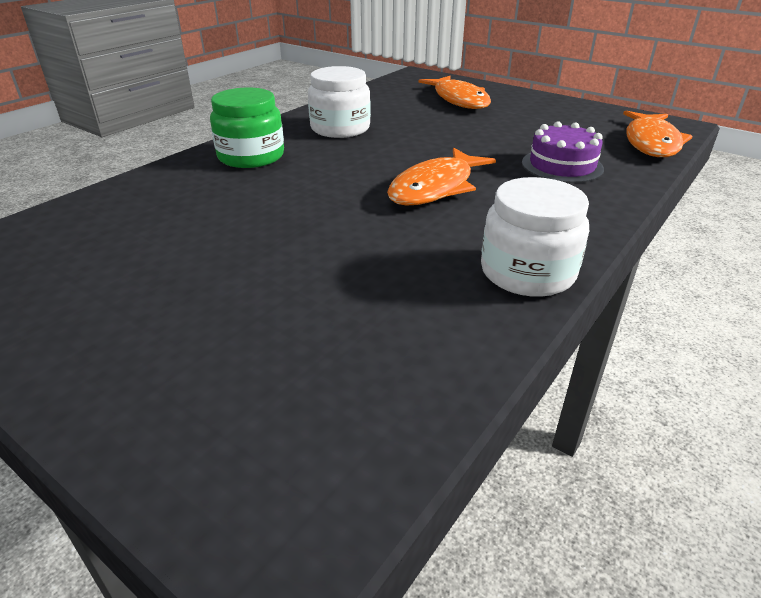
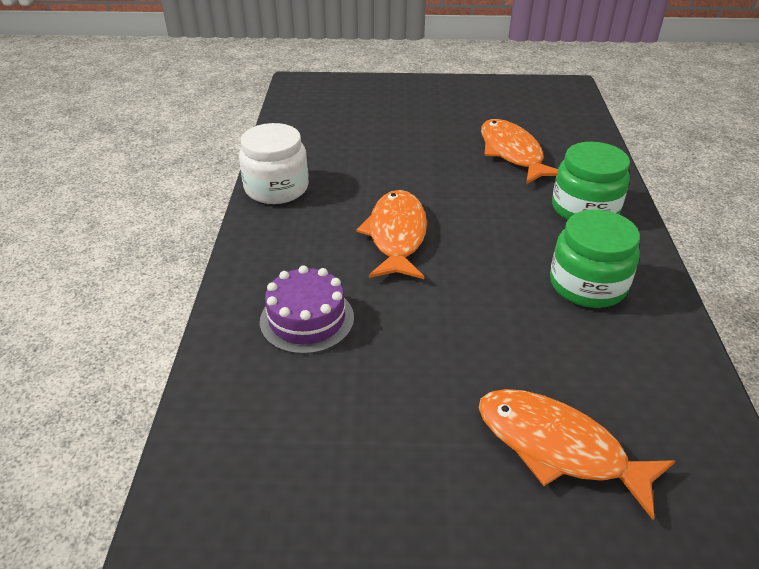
camera: 145 degrees right, 5 degrees up
(340, 128) = (587, 284): white jar -> green jar
(651, 143) = (213, 432): orange fish -> orange fish (512, 153)

